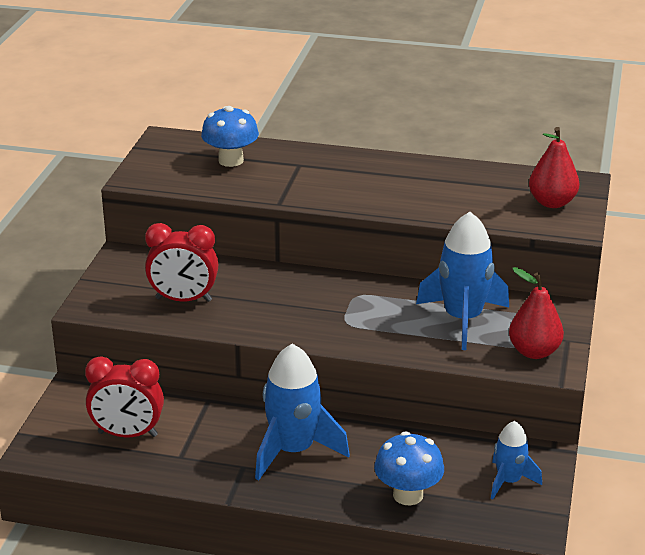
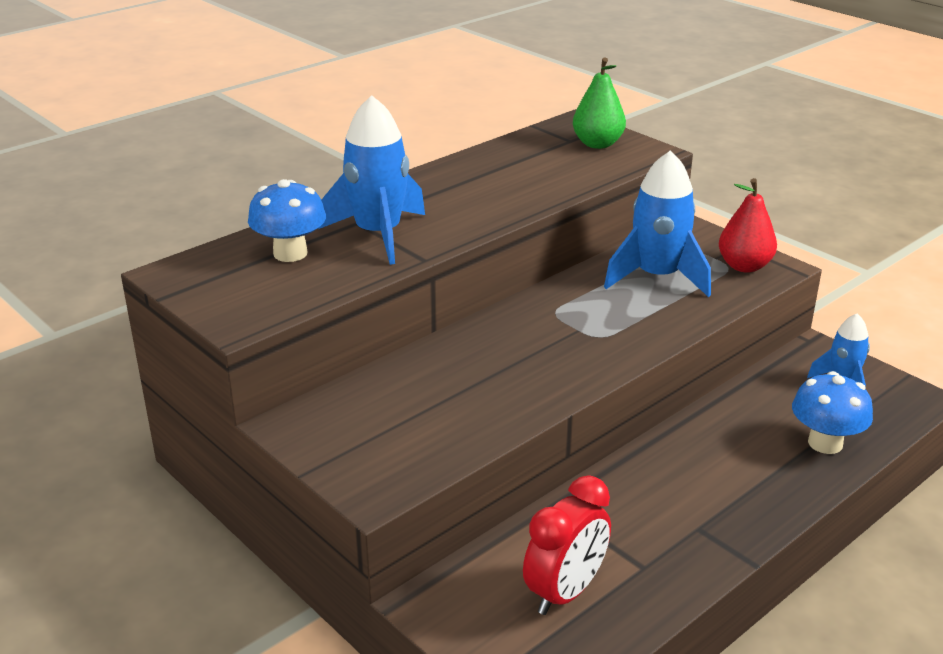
camera: 55 degrees left, 0 degrees up
(183, 299) = (441, 417): red clock -> none
(293, 450) = (698, 483): blue rocket -> blue rocket (378, 234)
(552, 203) = (597, 144): red pear -> green pear

